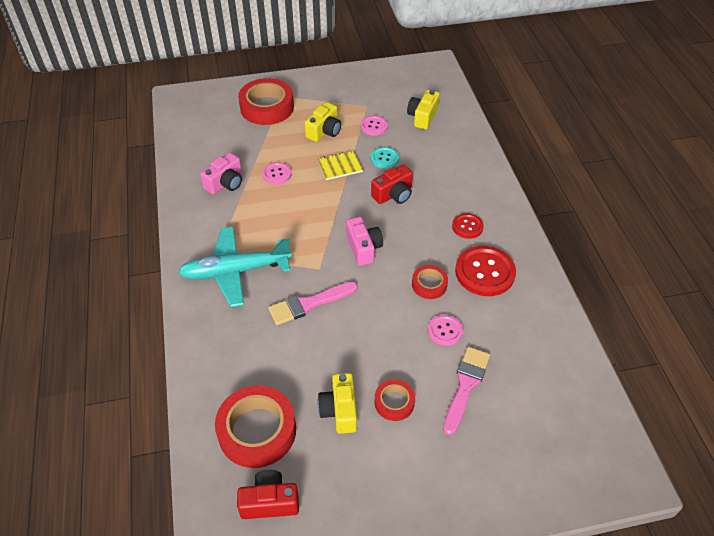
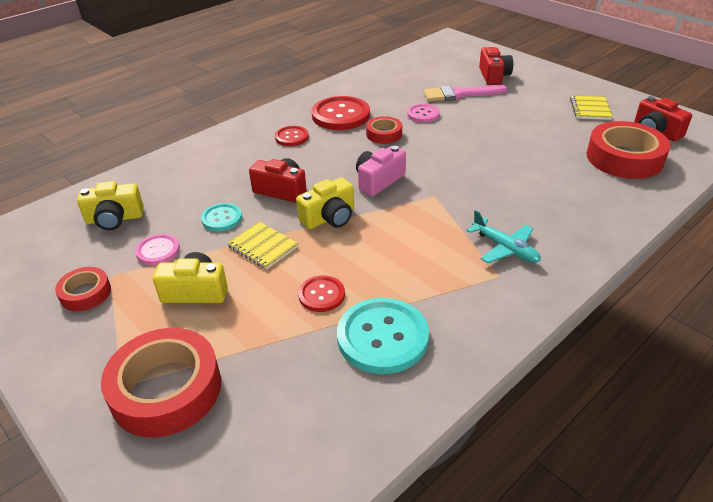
camera: 120 degrees left, 10 degrees down
(225, 183) = (382, 337): pink camera -> turquoise button
(235, 271) = (505, 248): turquoise plane -> turquoise plane, size x0.55
(277, 174) = (321, 295): pink button -> red button
(309, 304) = (482, 184): pink brush -> none
(339, 410) = (552, 132): yellow camera -> yellow camera (329, 218)
(353, 482) = (590, 109): none -> yellow notebook
(394, 402) = (513, 114): red tape -> red tape (85, 293)
(489, 448) = (493, 76): none -> red camera

